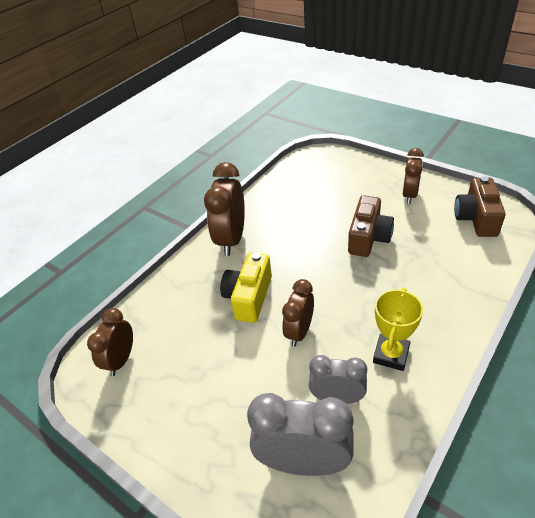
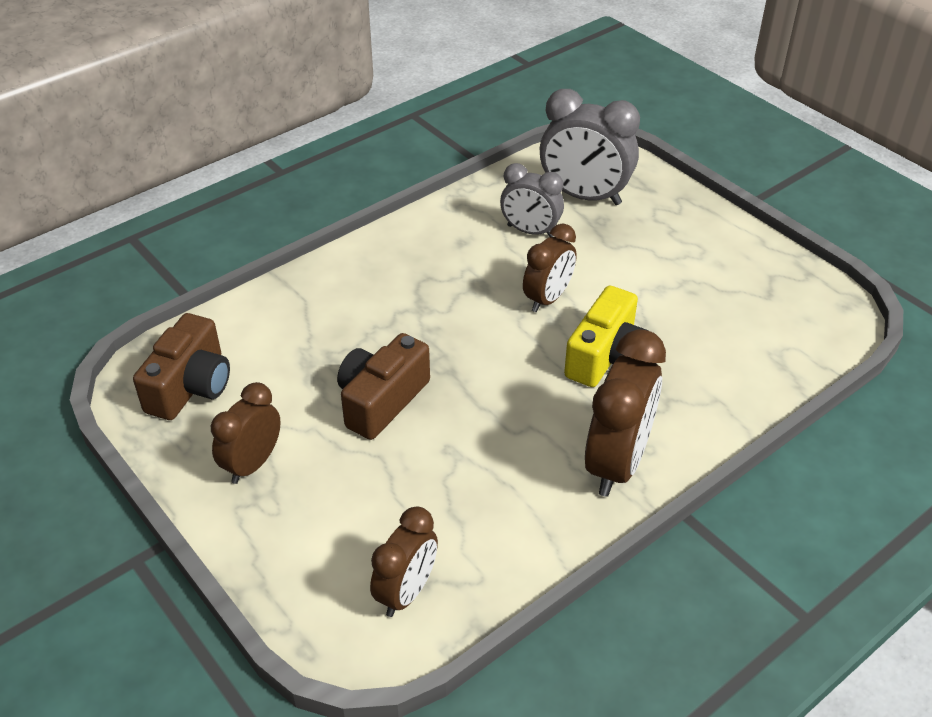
camera: 170 degrees left, 0 degrees up
(121, 360) = (794, 321): brown clock -> brown clock (406, 592)
(391, 354) = (449, 252): yellow trophy -> none

